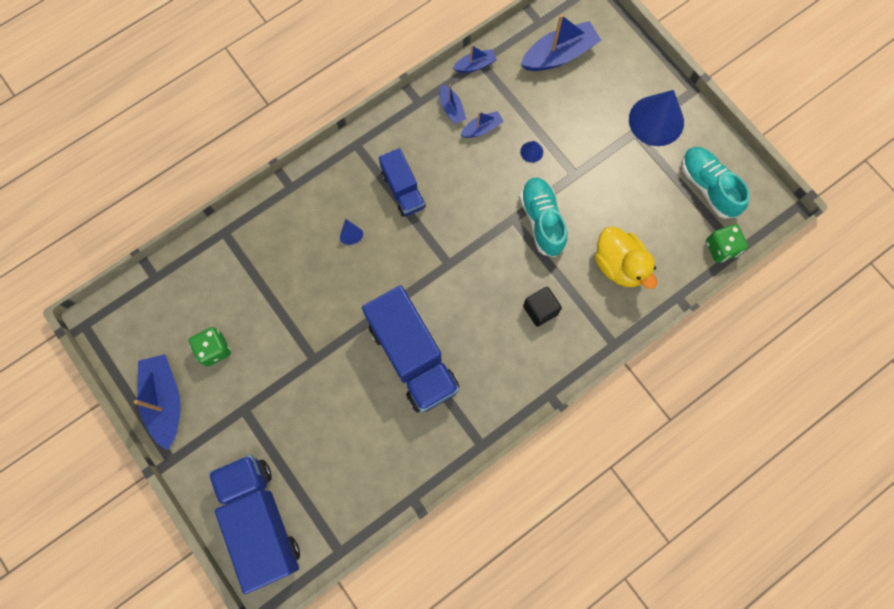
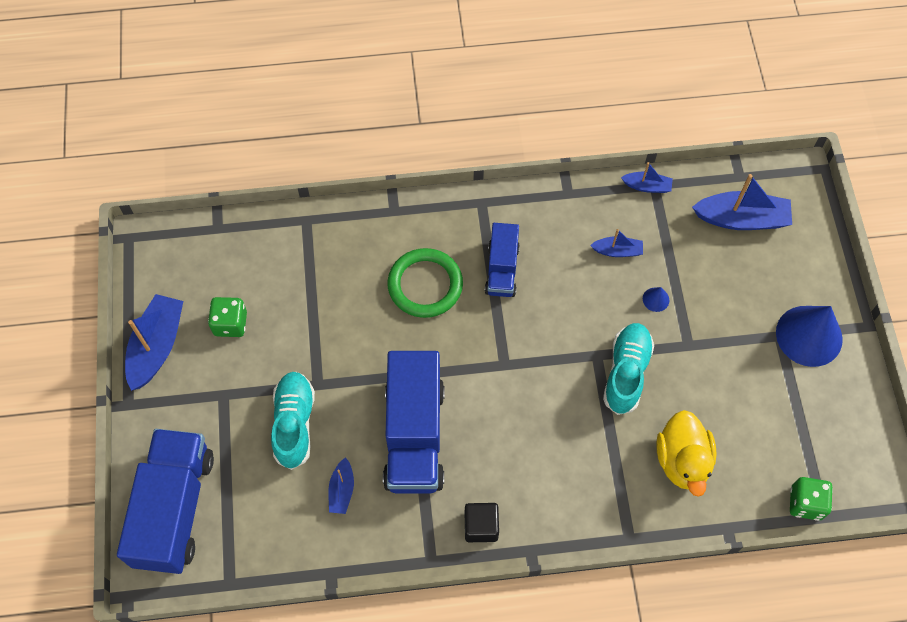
camera: 30 degrees right, 10 degrees down
(351, 234) = (425, 285): blue cone -> green ring
(451, 108) = (598, 216): blue boat -> blue boat (342, 490)
(540, 310) = (572, 460): black cube -> black cube (481, 526)
(708, 187) = (827, 432): turquoise shoe -> turquoise shoe (294, 423)

